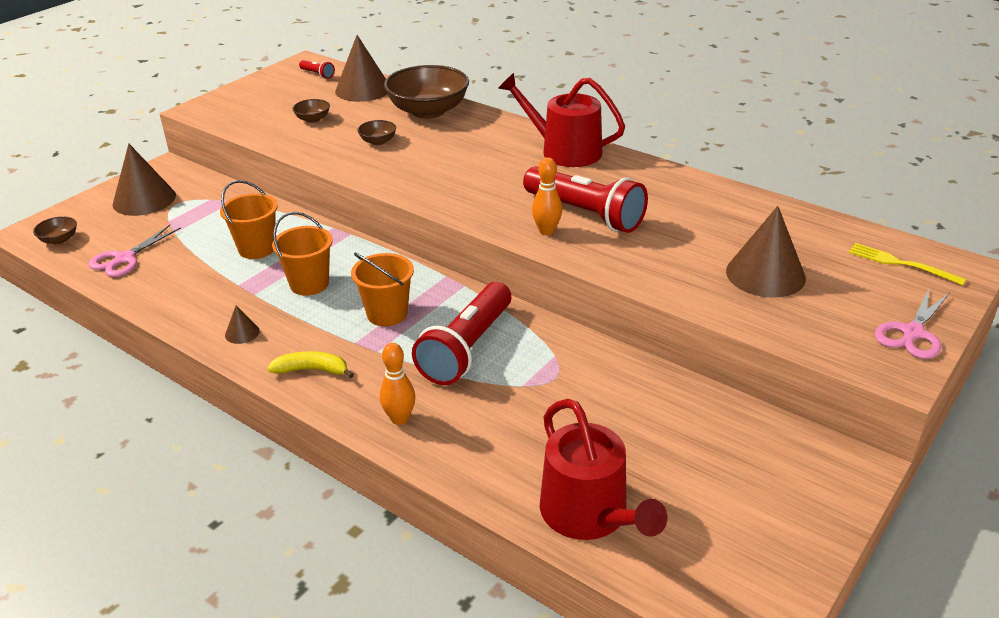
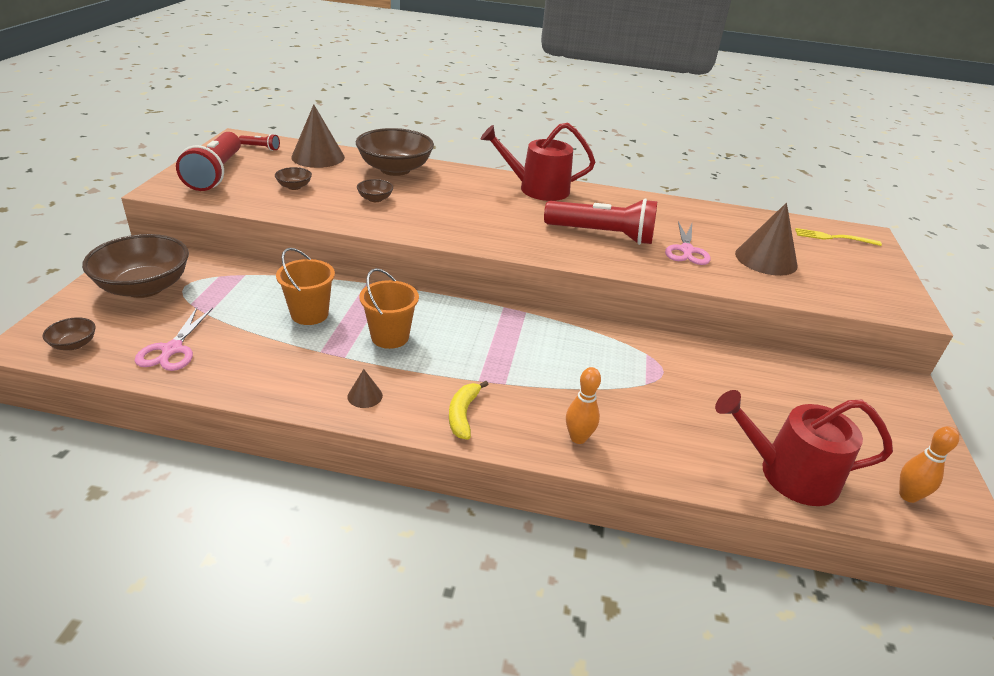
camera: 30 degrees left, 0 degrees up
(144, 199) = (144, 287): brown cone -> brown bowl
(312, 370) = (463, 414): yellow banana -> yellow banana turned 60 degrees counterclockwise
(387, 314) = (484, 349): orange bucket -> none
(467, 348) = (576, 363): red flashlight -> red flashlight (216, 174)
(546, 231) = (588, 253): orange bowling pin -> orange bowling pin (908, 496)
(589, 514) = (789, 474): red watering can -> red watering can turned 150 degrees clockwise
(912, 333) = (889, 283): pink scissors -> pink scissors (686, 250)

